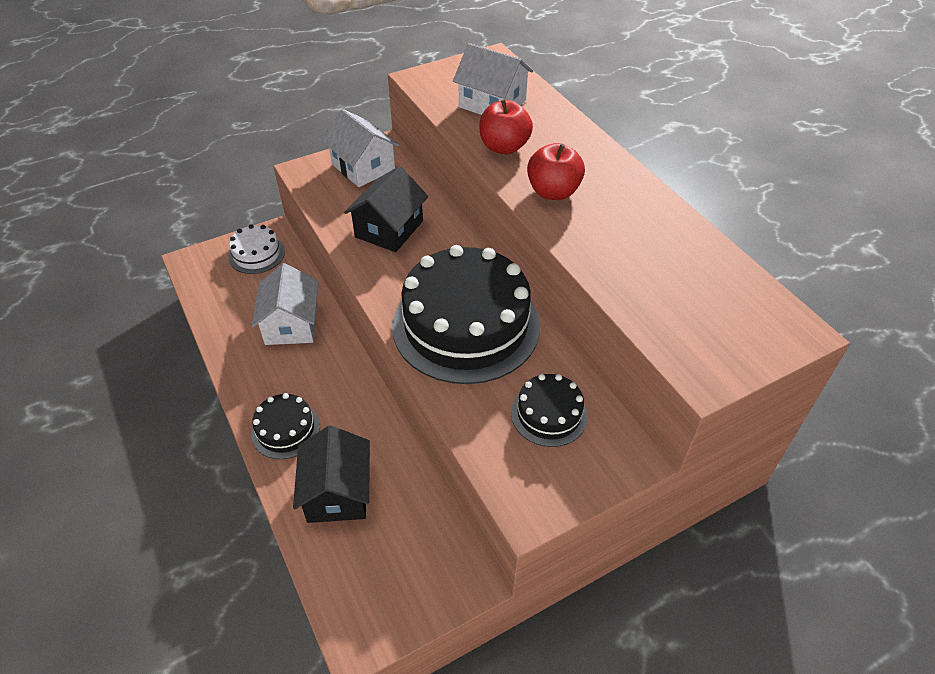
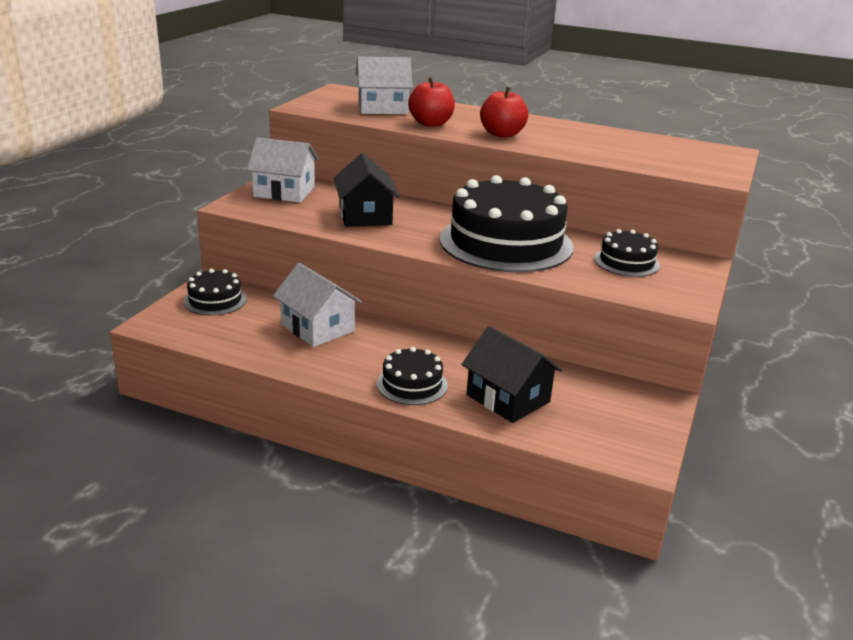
camera: 40 degrees left, 20 degrees down
(257, 254) = (215, 300): white cake -> black cake

